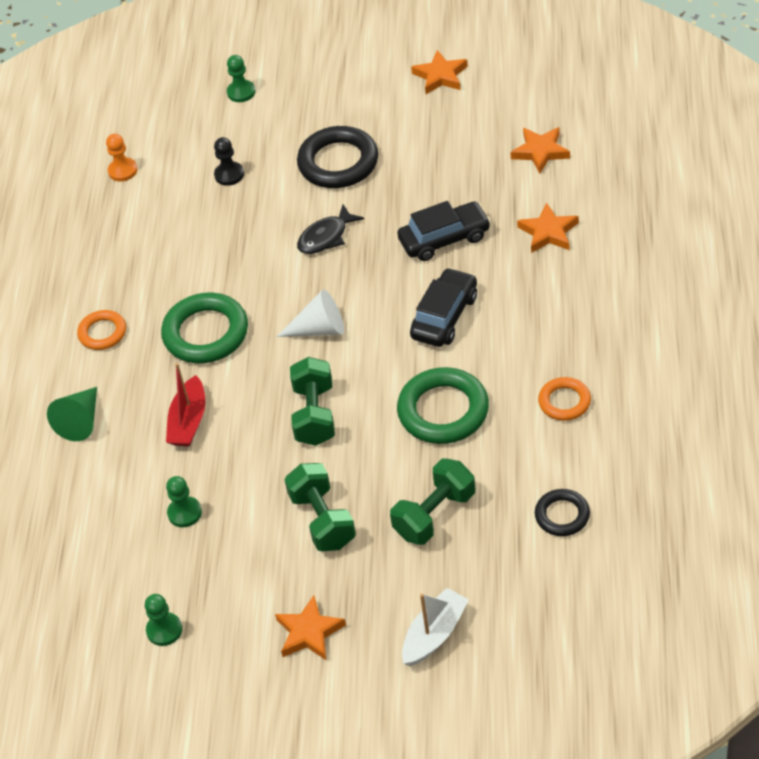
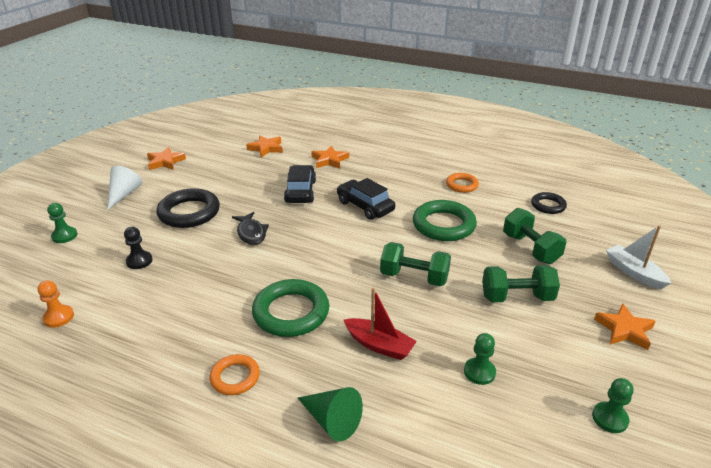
camera: 75 degrees left, 15 degrees down
(319, 329) = (334, 256): white cone -> white cone (124, 194)

